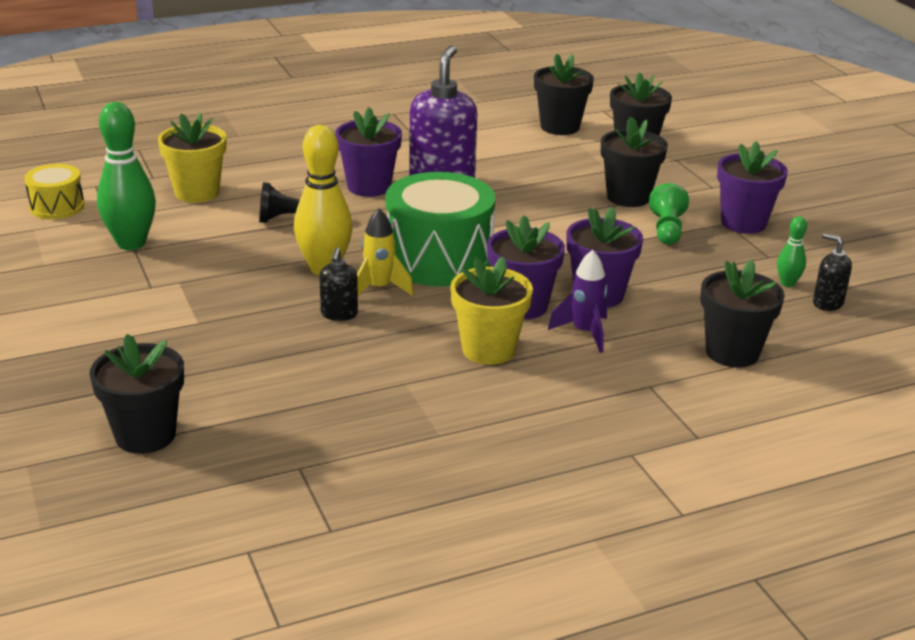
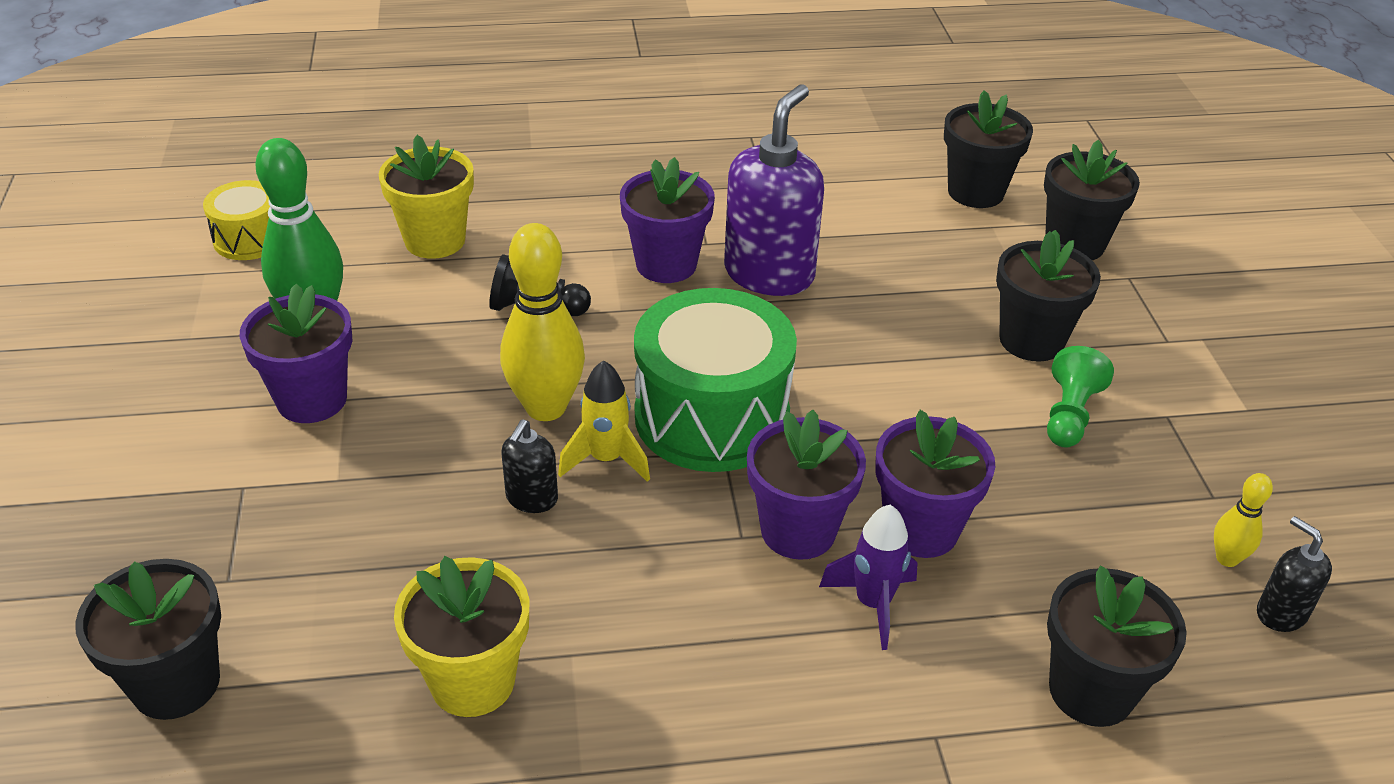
camera: 15 degrees right, 10 degrees up
(488, 349) = (717, 610): yellow flower pot -> yellow flower pot (472, 681)
(743, 223) = (1194, 420): purple flower pot -> purple flower pot (312, 399)
(787, 283) = (1227, 558): green bowling pin -> yellow bowling pin

